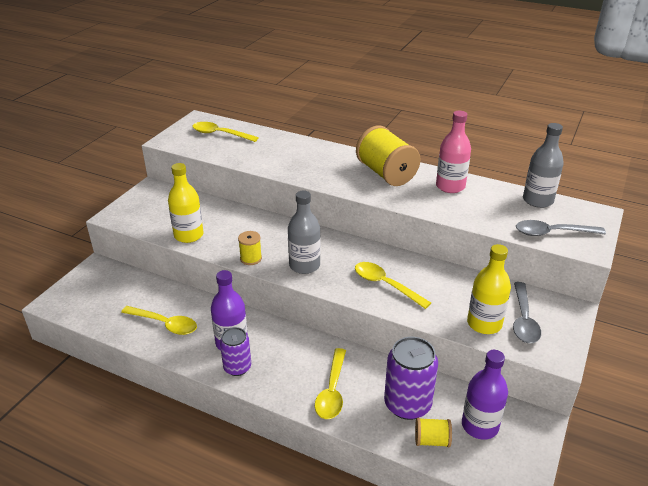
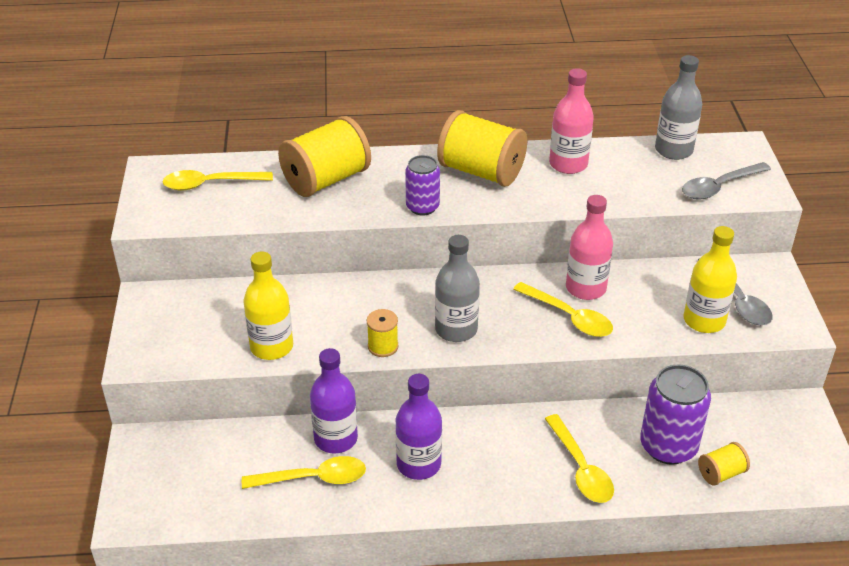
camera: 30 degrees left, 5 degrees up
(237, 367) = (453, 490): purple can -> purple can (422, 207)
(286, 150) = (326, 180): none -> yellow spool
(386, 285) = (568, 317): yellow spoon -> yellow spoon turned 150 degrees counterclockwise
(414, 272) = (586, 288): none -> pink bottle
(480, 426) = (753, 436): purple bottle -> purple bottle (336, 438)

